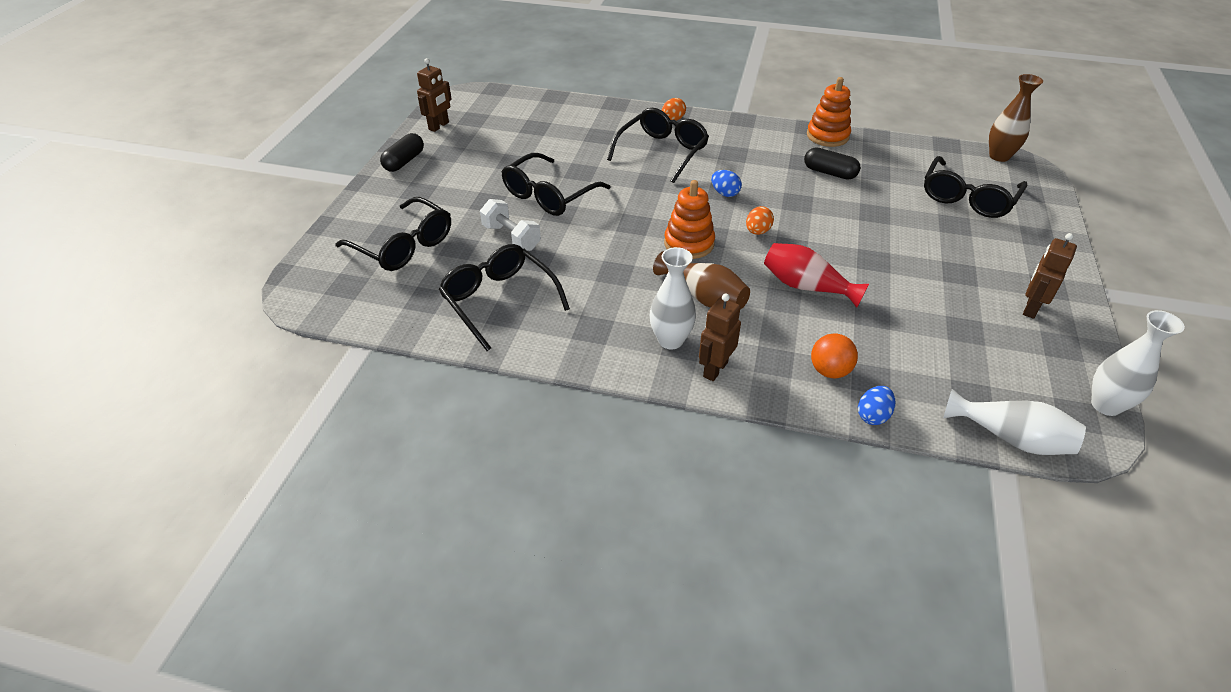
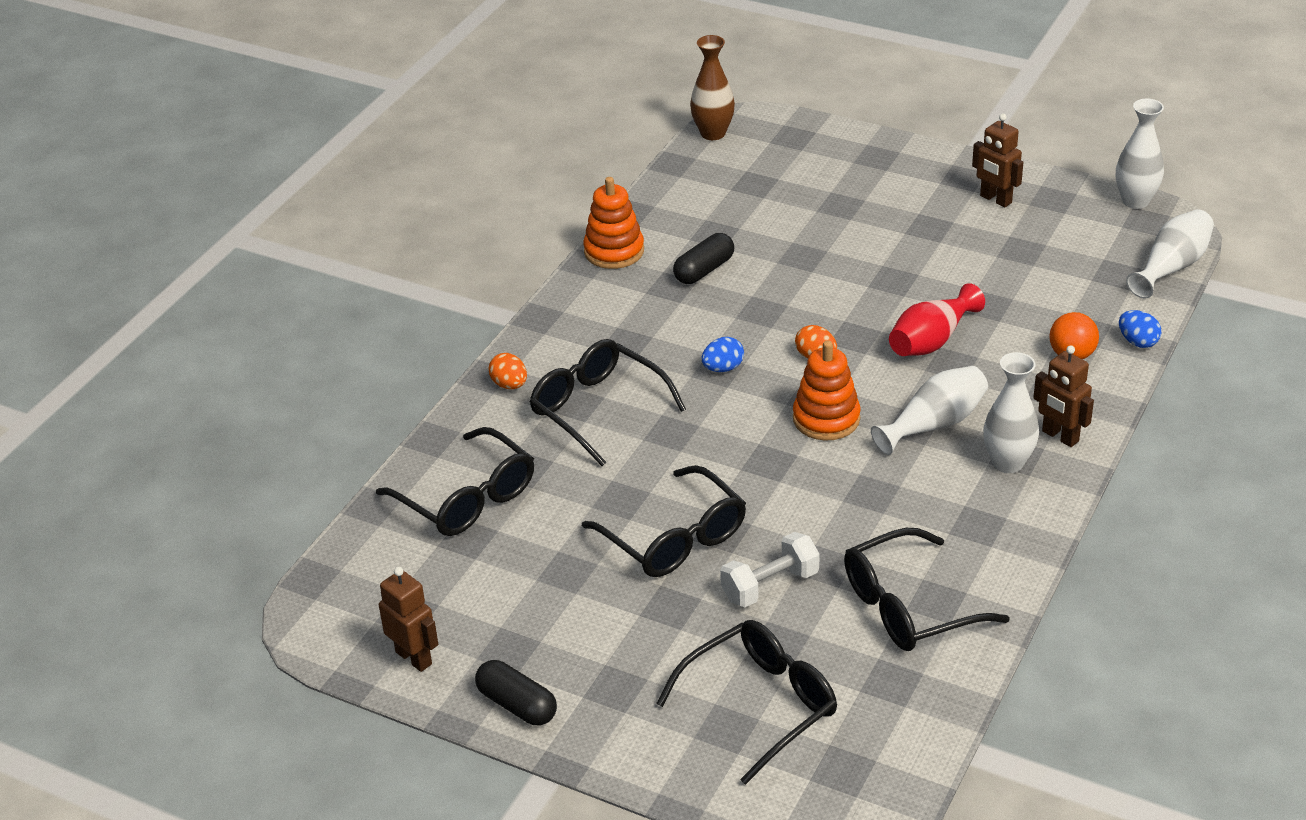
camera: 75 degrees left, 5 degrees down
(703, 297) = (934, 424): brown vase -> white vase
(967, 198) = (792, 181): black glasses -> black glasses (467, 498)

